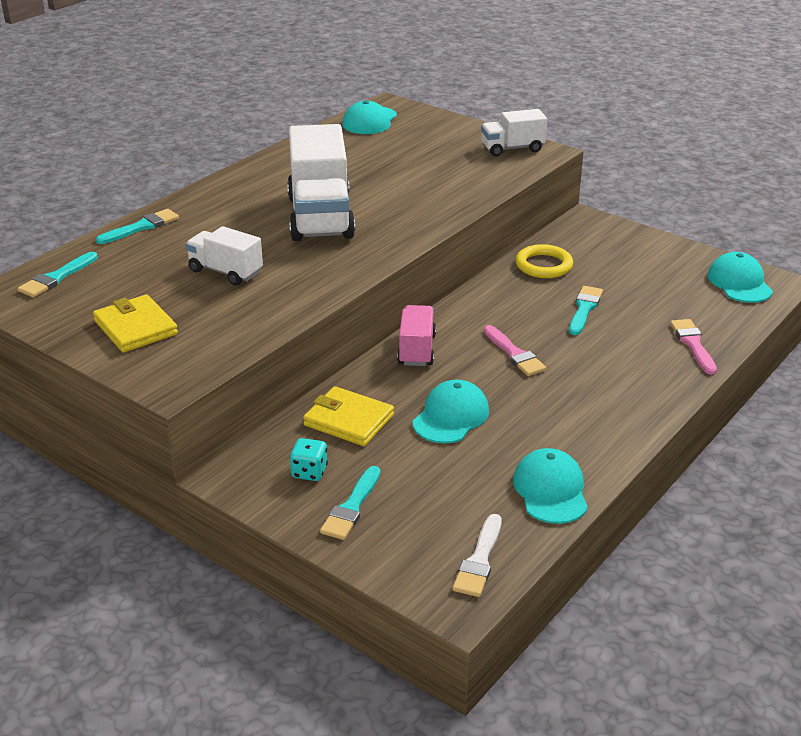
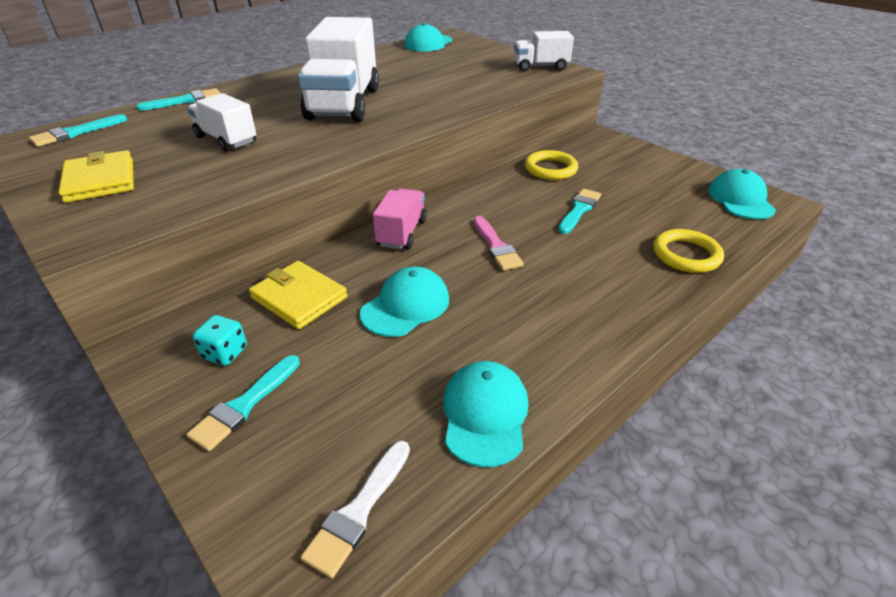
camera: 10 degrees right, 5 degrees up
(693, 344) = (686, 255): pink brush -> yellow ring

